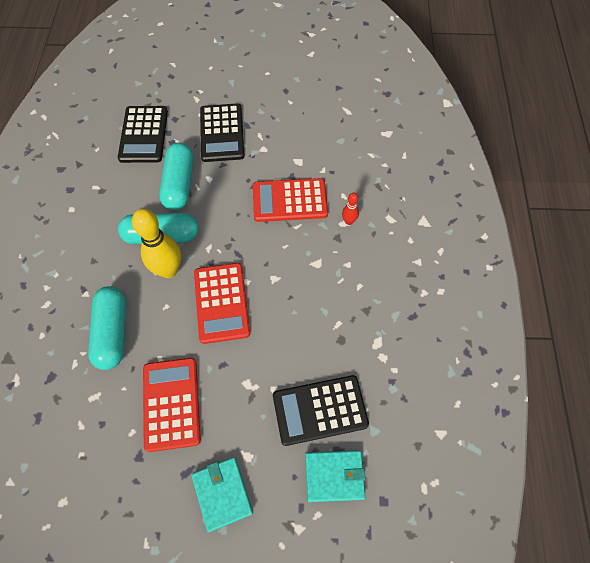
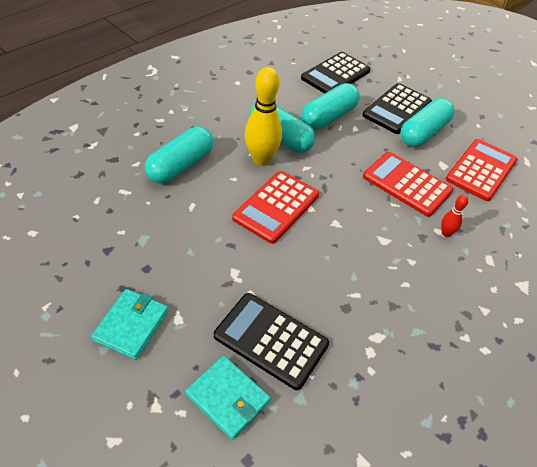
camera: 40 degrees right, 15 degrees down
(171, 403) = (167, 237): red calculator -> red calculator (481, 170)
(260, 141) = (423, 133): none -> turquoise capsule

